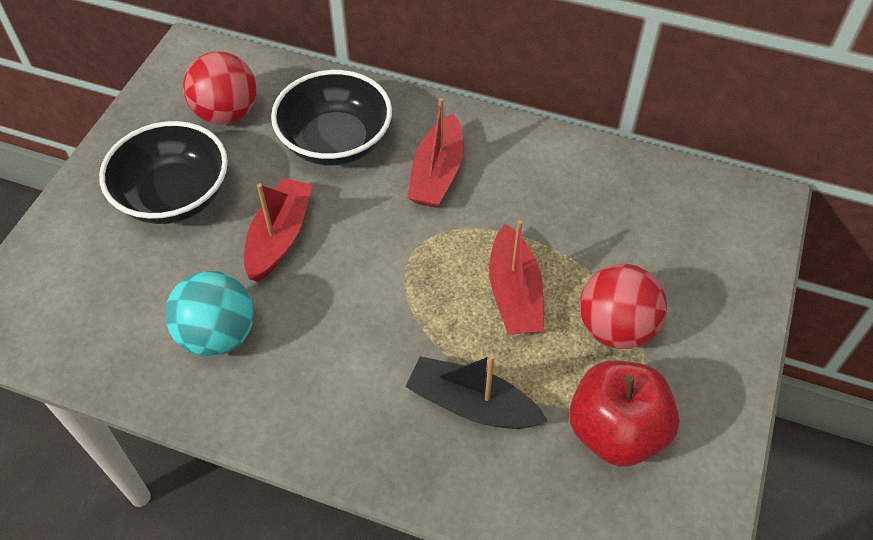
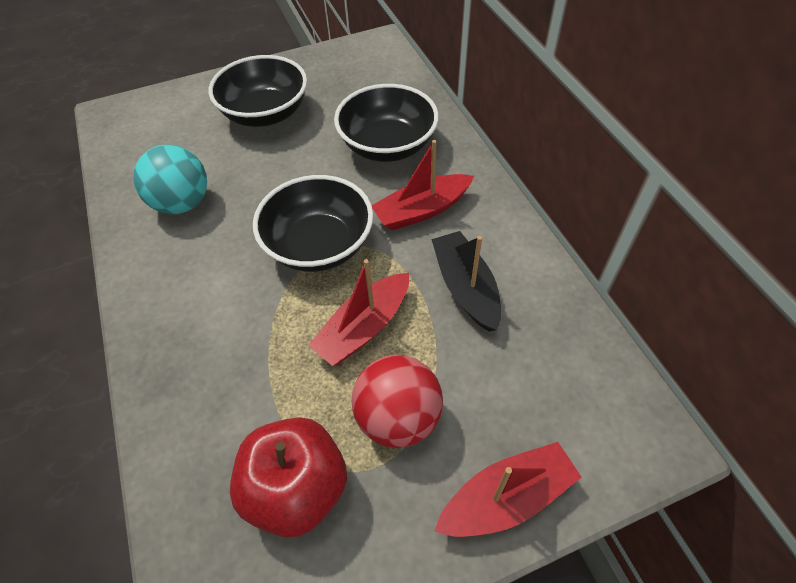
camera: 50 degrees right, 0 degrees up
(227, 113) = (351, 88): red ball -> none
(279, 237) = (283, 176): red boat -> red boat (506, 498)
(395, 266) = (319, 245): none -> black bowl
(472, 404) = (241, 371): black boat -> black boat (465, 287)

